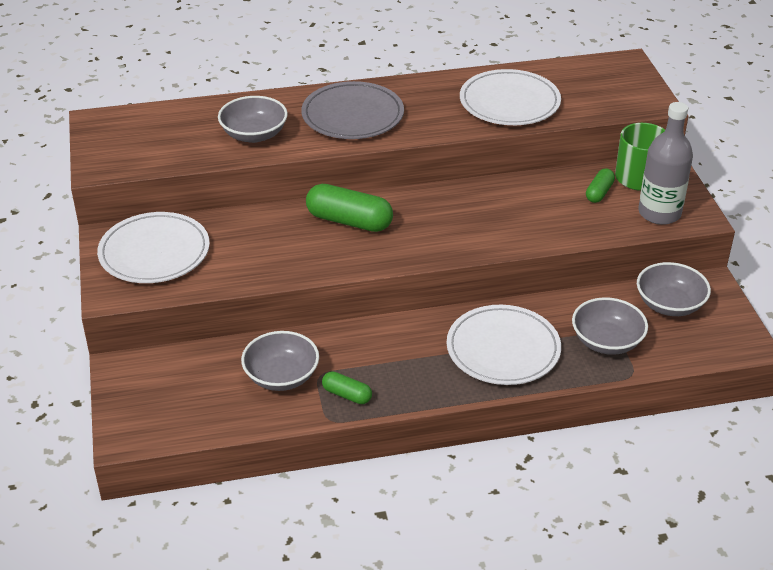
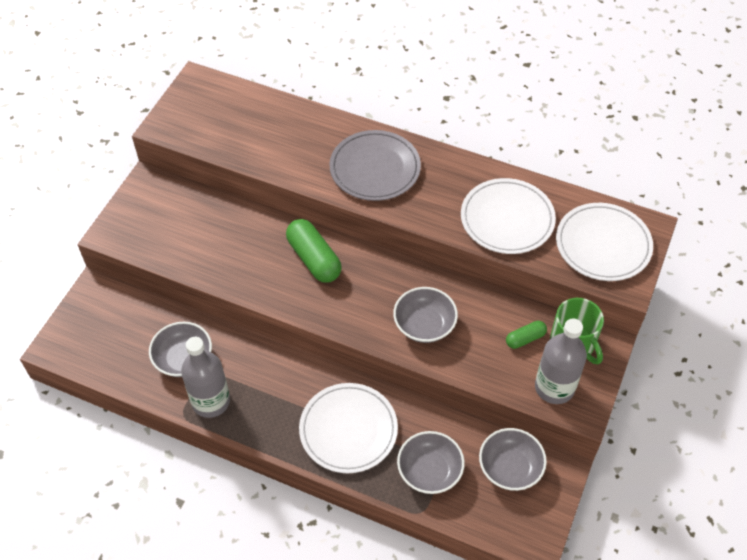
camera: 35 degrees right, 15 degrees up
(154, 252) = (164, 213): white plate -> white plate (603, 245)
(254, 134) = (289, 150): grey bowl -> grey bowl (424, 325)
(347, 395) = (211, 401): green capsule -> grey bottle

